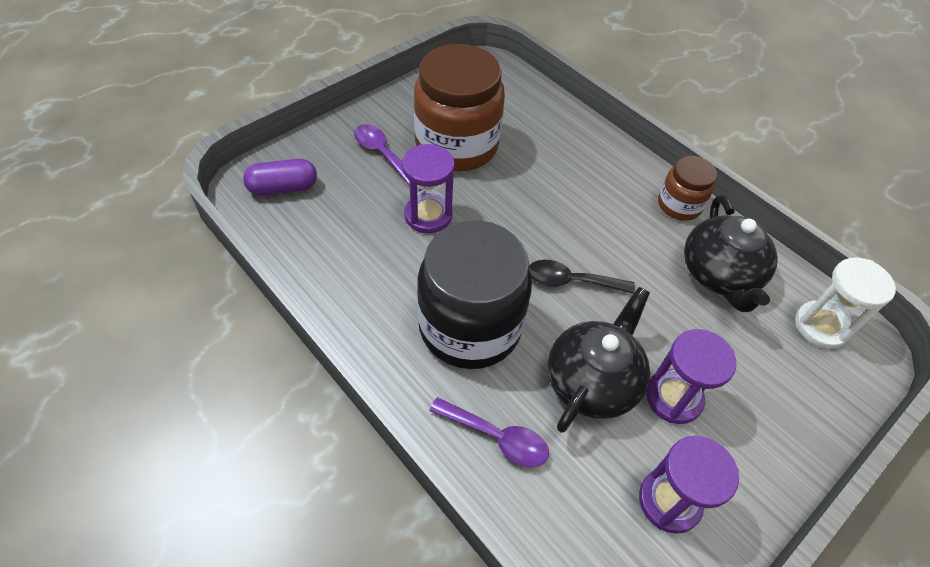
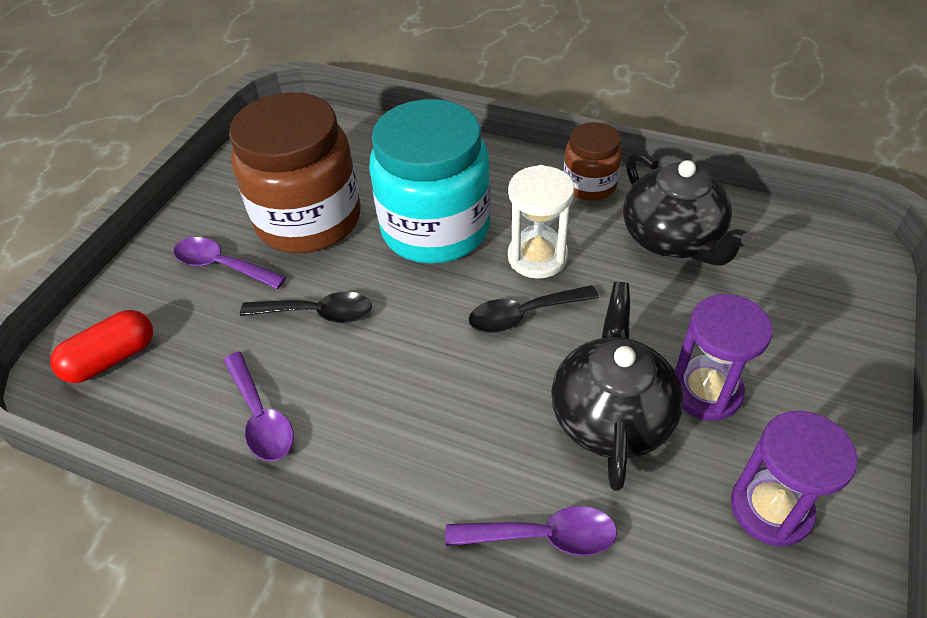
camera: 20 degrees left, 5 degrees down
(283, 187) = (112, 358): purple capsule -> red capsule
(356, 269) = (261, 416): none -> purple spoon
(428, 215) = (317, 313): purple hourglass -> black spoon
(470, 327) = (438, 420): black jar -> none
(542, 190) = (435, 229): none -> turquoise jar
(820, 326) = (799, 247): white hourglass -> white hourglass (537, 257)

